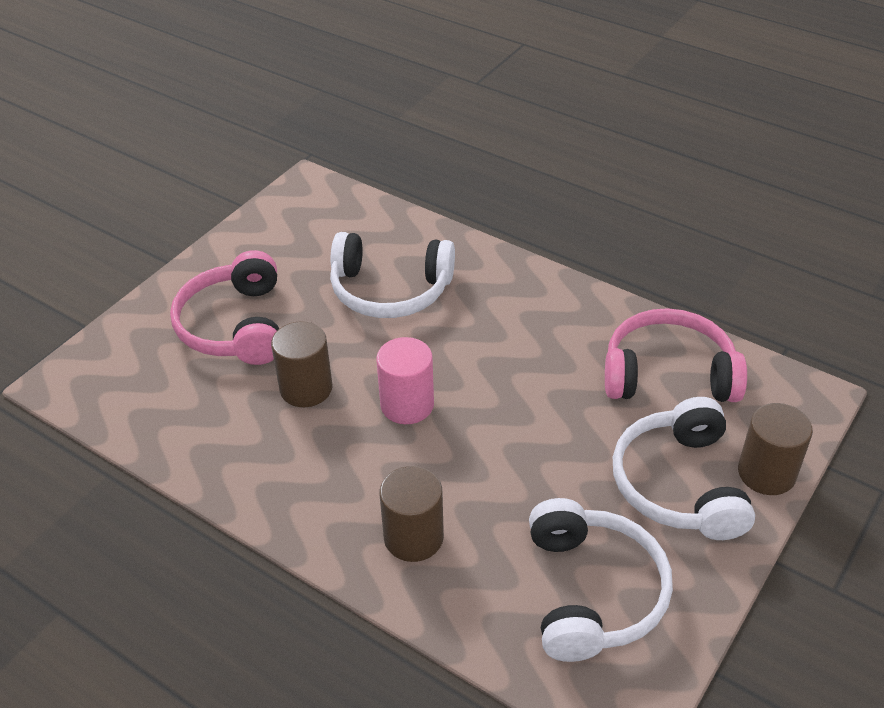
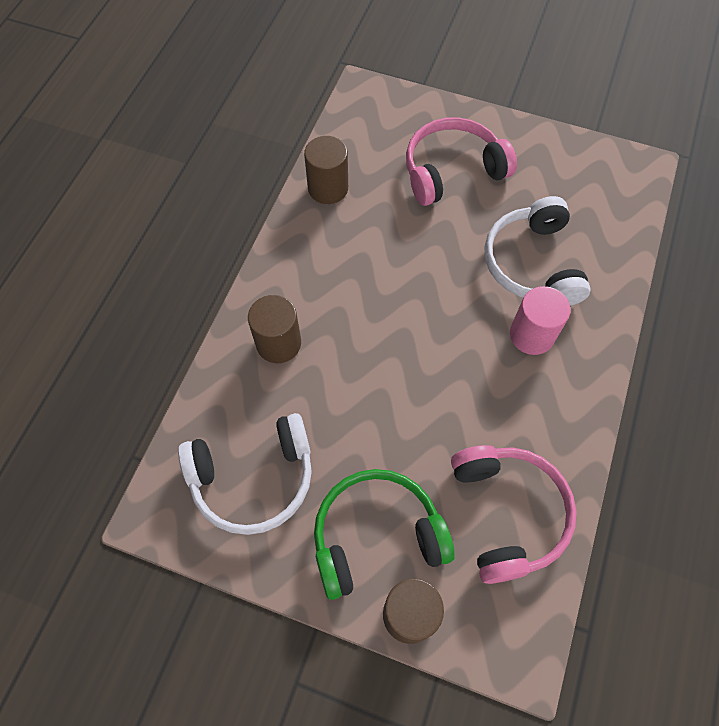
camera: 75 degrees right, 20 degrees up
(306, 388) = (402, 235): brown cylinder -> brown cylinder (328, 188)
(407, 405) = (406, 308): pink cylinder -> pink cylinder (531, 335)
(679, 484) = (376, 535): white headphones -> green headphones

